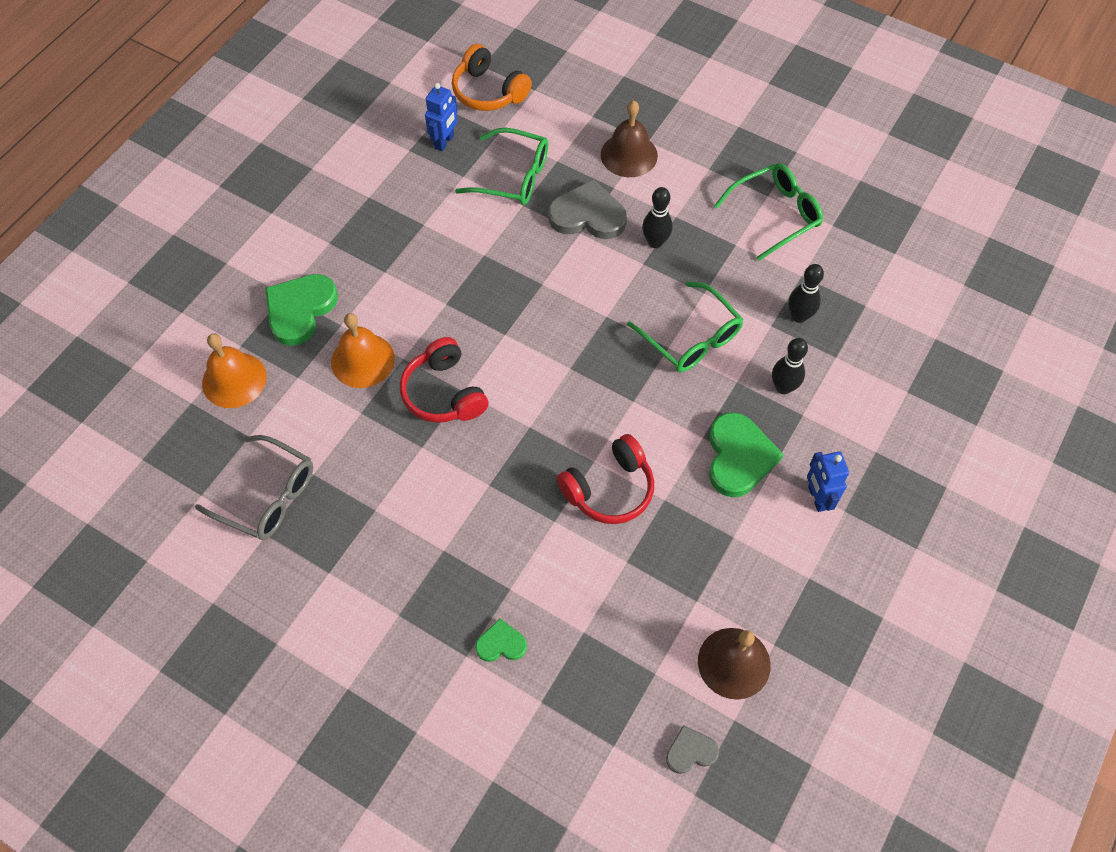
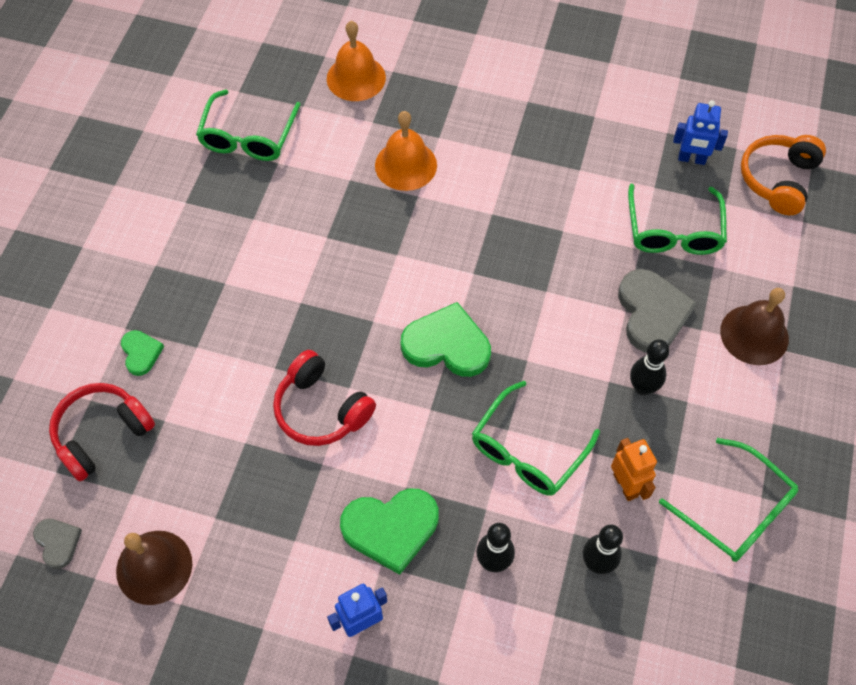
camera: 75 degrees right, 0 degrees up
(268, 496) = (248, 137): grey glasses -> green glasses
(300, 310) = (444, 102): green heart -> green heart (447, 344)
(444, 393) = (390, 239): red headphones -> red headphones (102, 434)
(738, 278) = (626, 485): none -> orange robot

